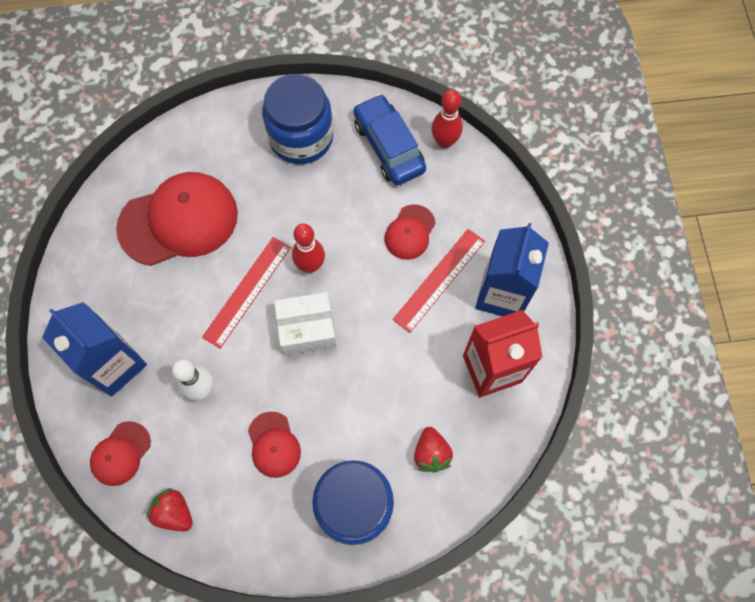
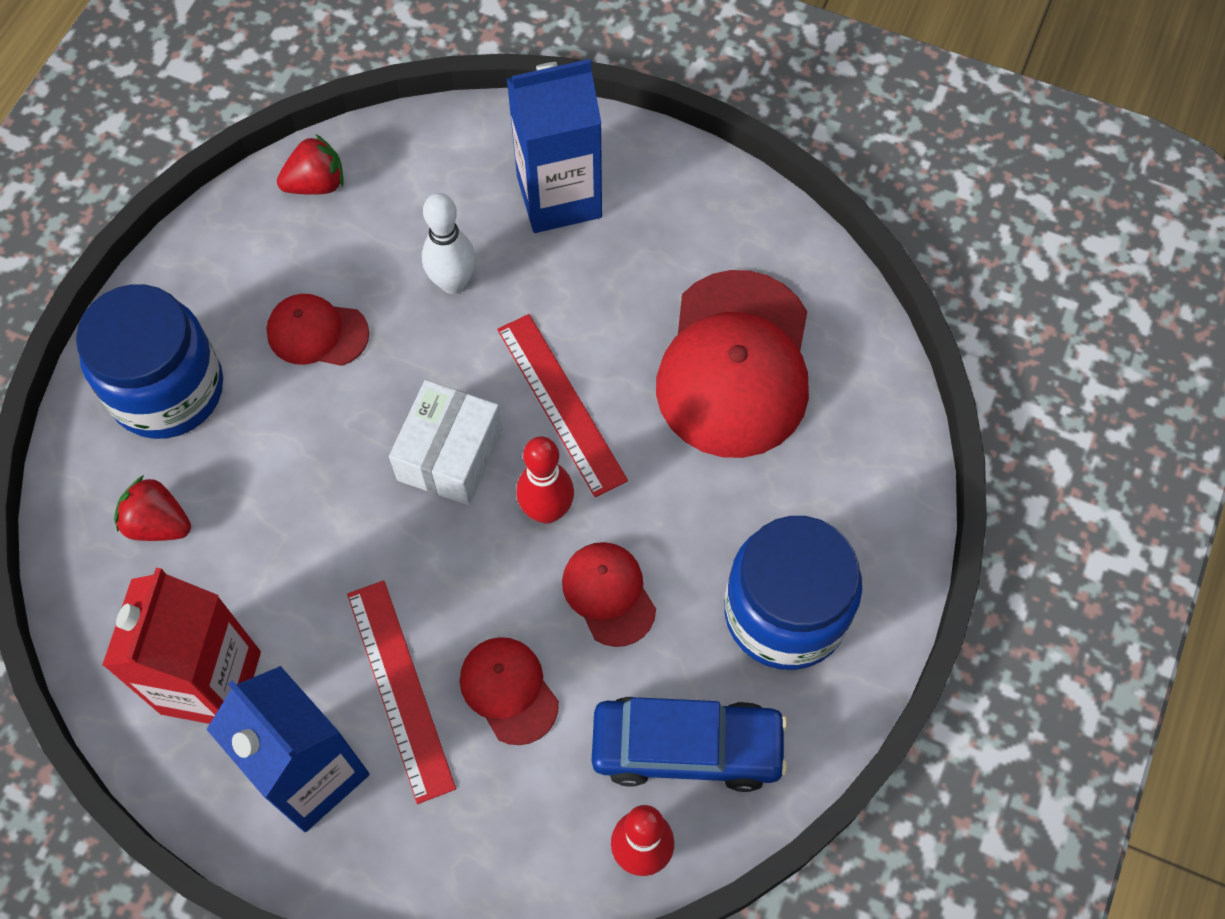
camera: 120 degrees right, 5 degrees down
(121, 453) = (433, 157): red cap -> red cap (608, 594)

